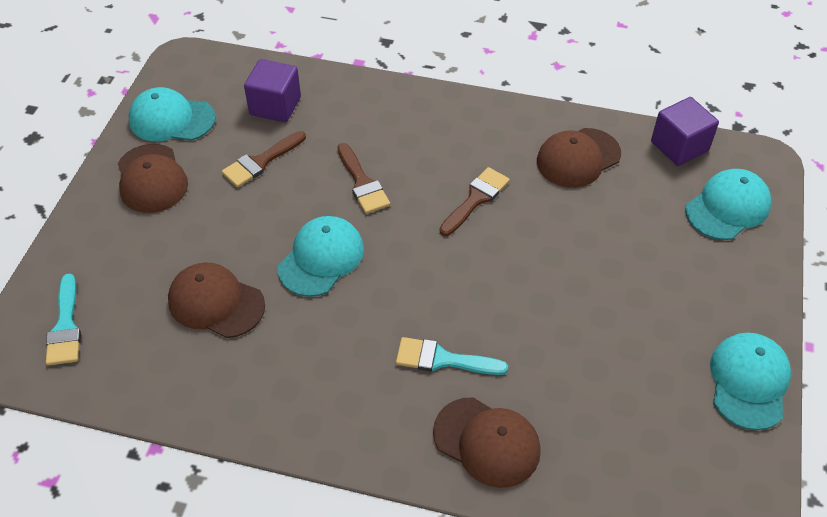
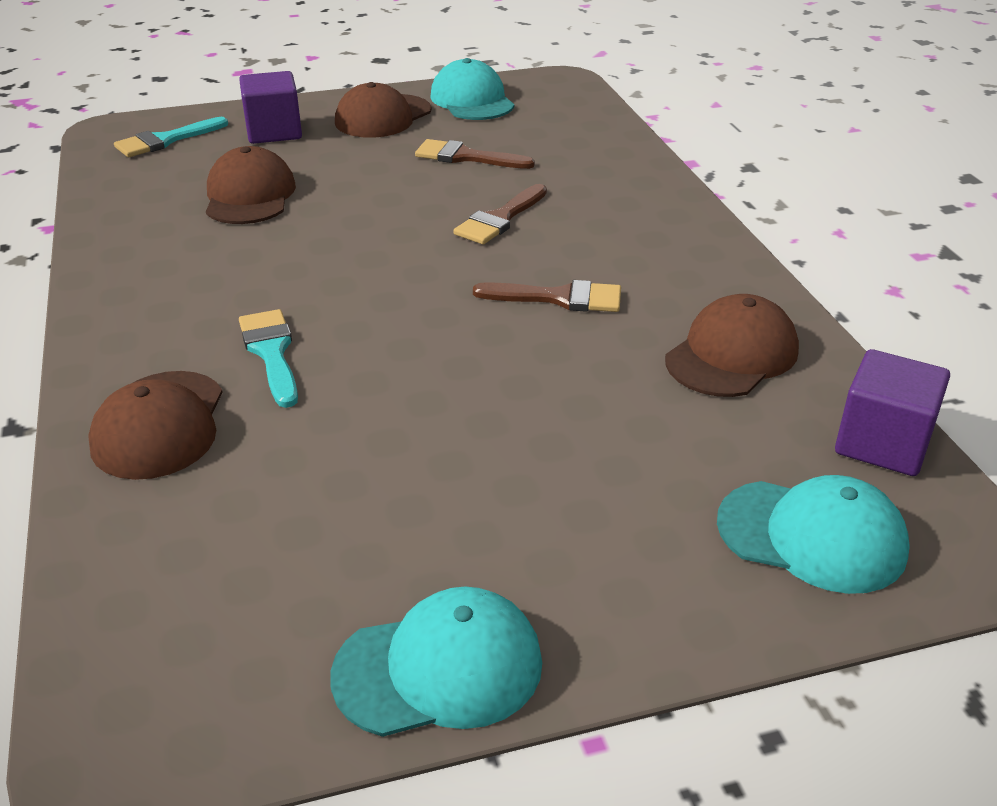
camera: 60 degrees right, 15 degrees down
(275, 106) = (556, 139): purple cube -> purple cube (274, 132)
(321, 258) = (361, 230): turquoise cap -> none
(578, 158) = (732, 355): brown cap -> brown cap turned 105 degrees clockwise

